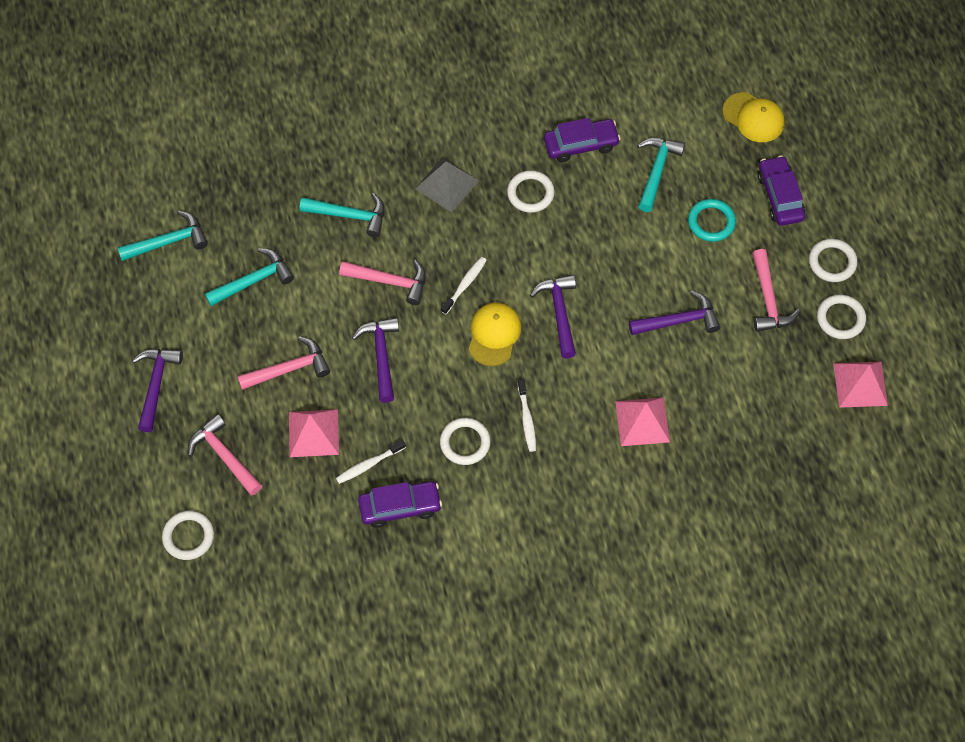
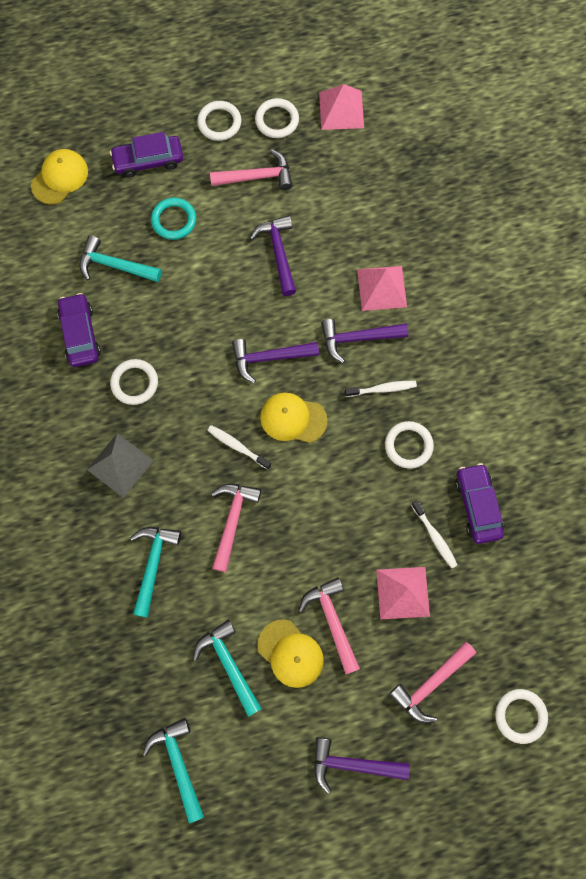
camera: 90 degrees left, 10 degrees up
(260, 332) = (290, 653): none -> yellow cap
(381, 356) = (317, 527): purple hammer -> purple hammer (358, 338)

